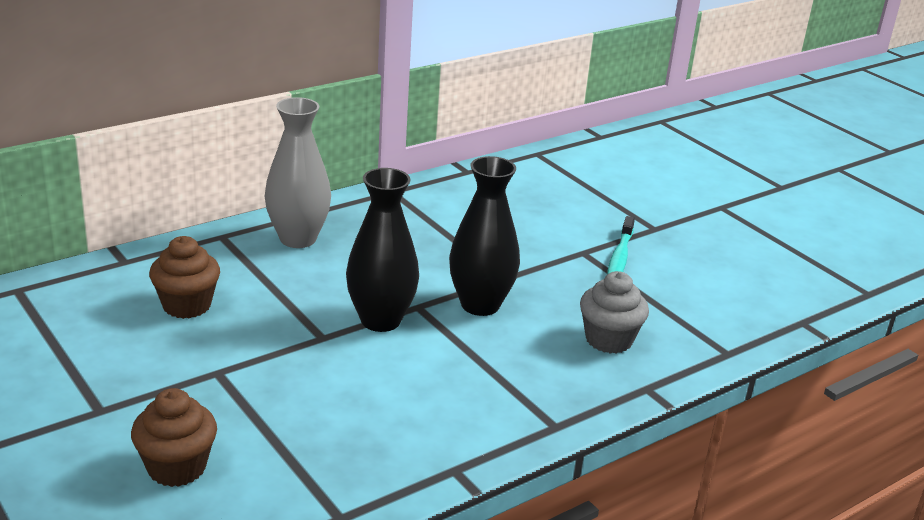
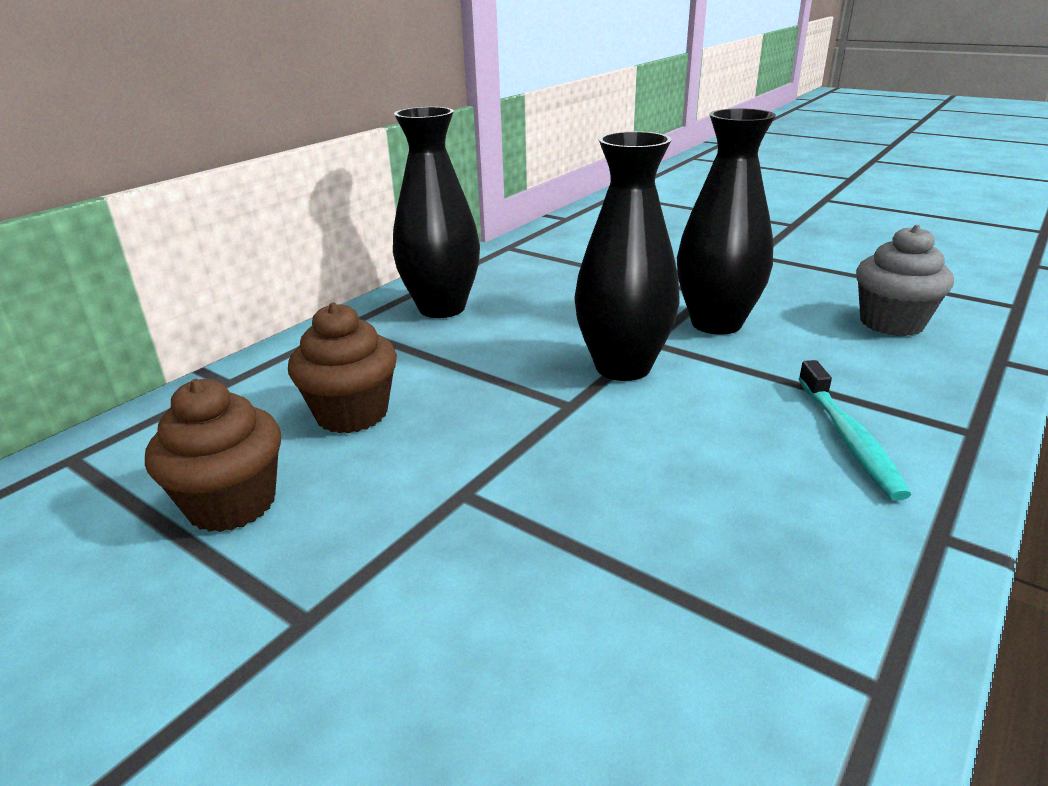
camera: 15 degrees left, 0 degrees up
(177, 467) = (519, 692): brown cupcake -> brown cupcake (232, 504)
(298, 239) = (442, 308): grey vase -> black vase
(619, 257) = (796, 251): turquoise toothbrush -> turquoise toothbrush (848, 438)

